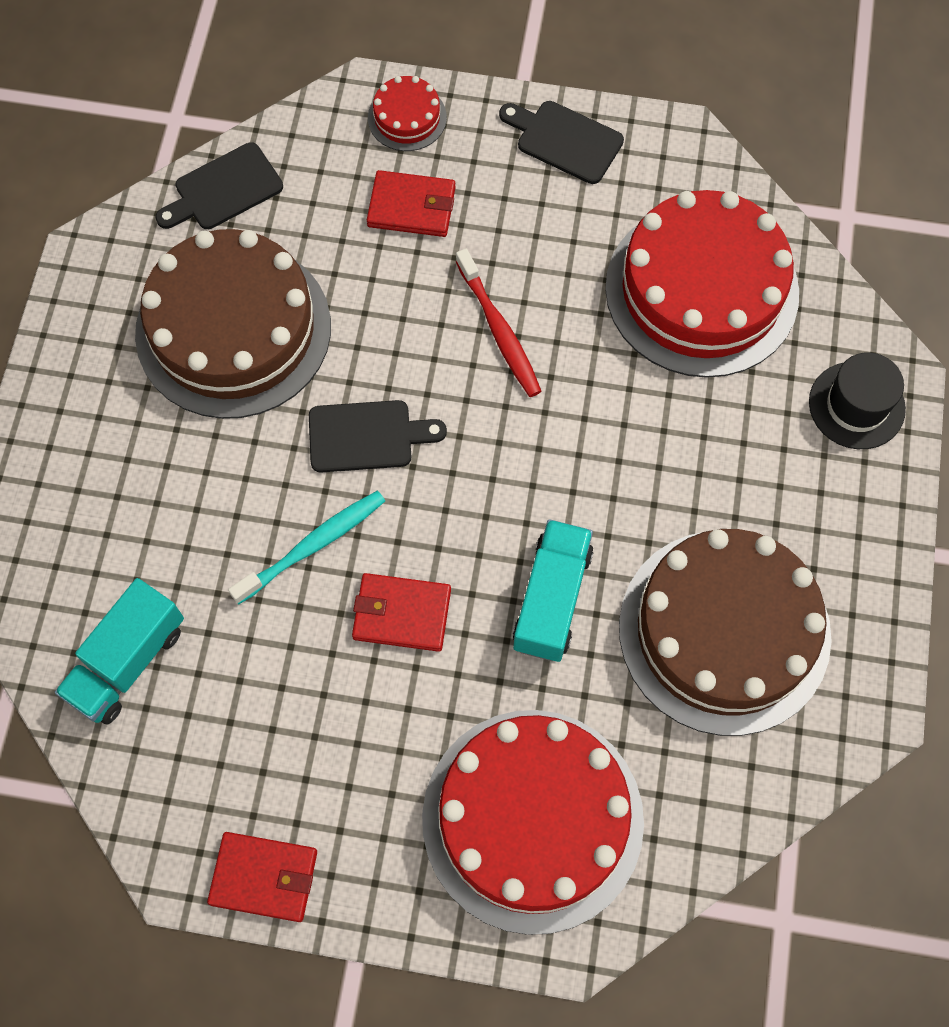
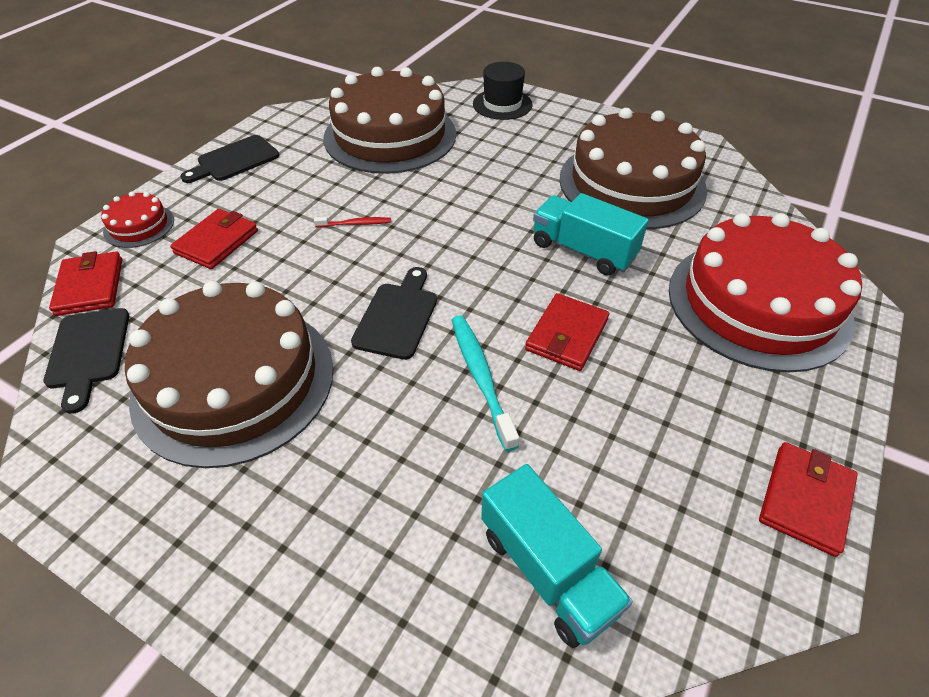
camera: 70 degrees left, 20 degrees down
(303, 134) = (90, 286): none -> red wallet
(499, 330) = (355, 224): red toothbrush -> red toothbrush, size x0.56
(701, 290) = (390, 135): red cake -> brown cake

